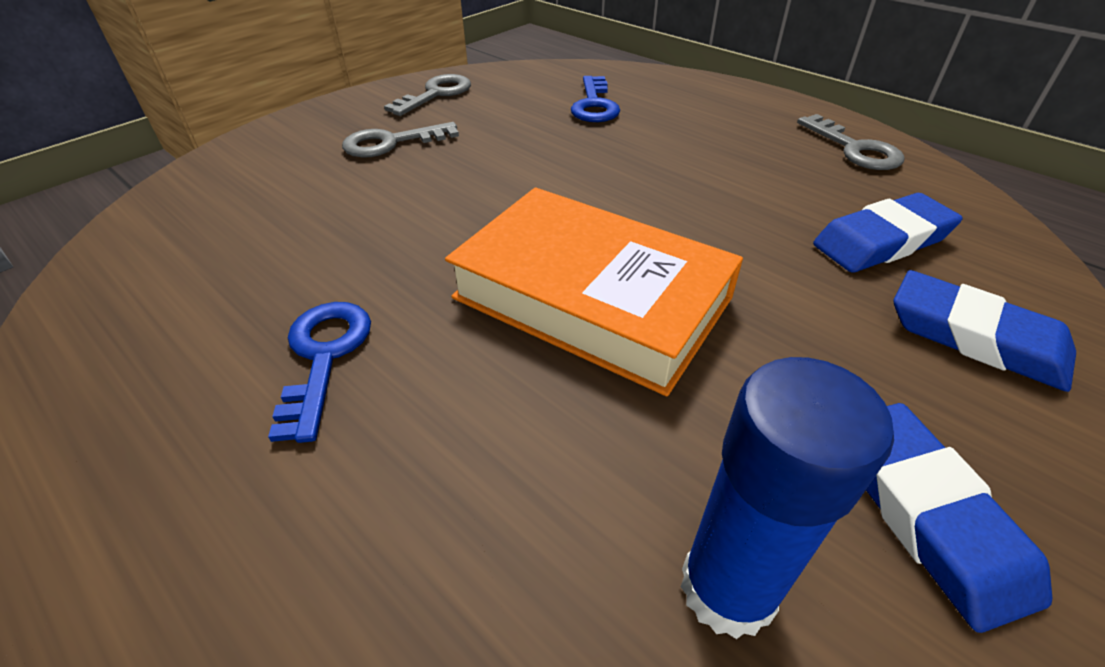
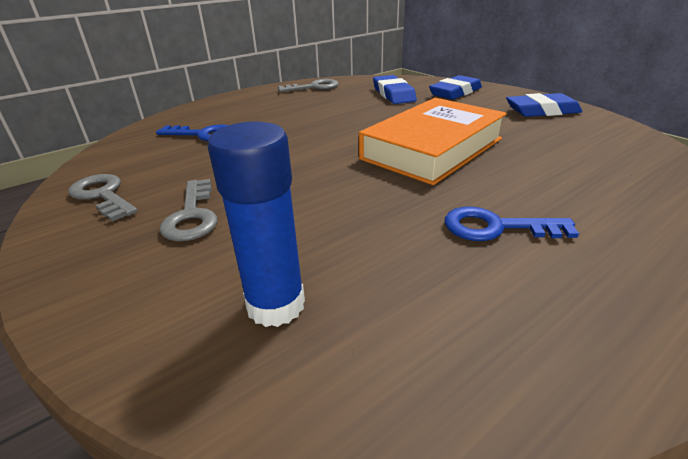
camera: 80 degrees left, 10 degrees down
(727, 588) = (589, 138): blue glue stick -> blue glue stick (276, 305)

